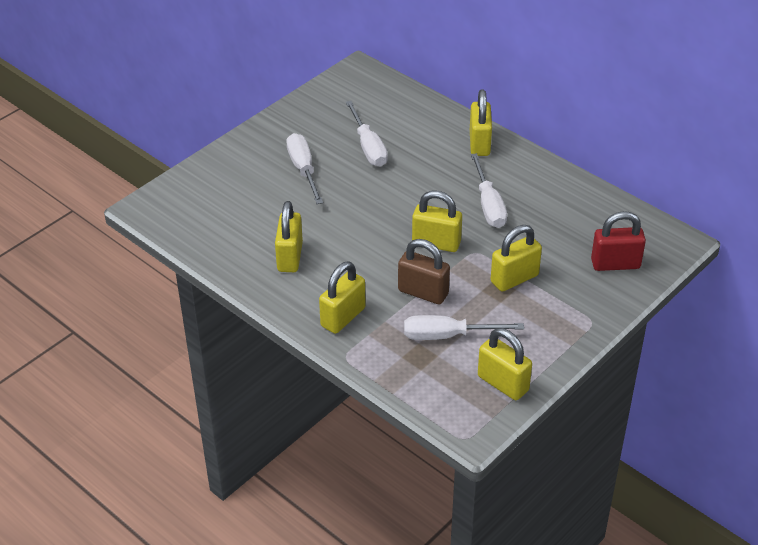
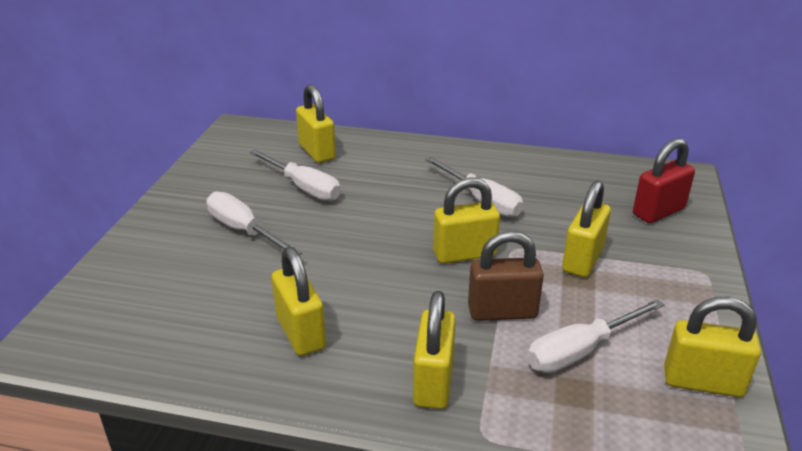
camera: 30 degrees left, 10 degrees down
(479, 143) = (417, 152): yellow padlock -> yellow padlock (317, 152)

